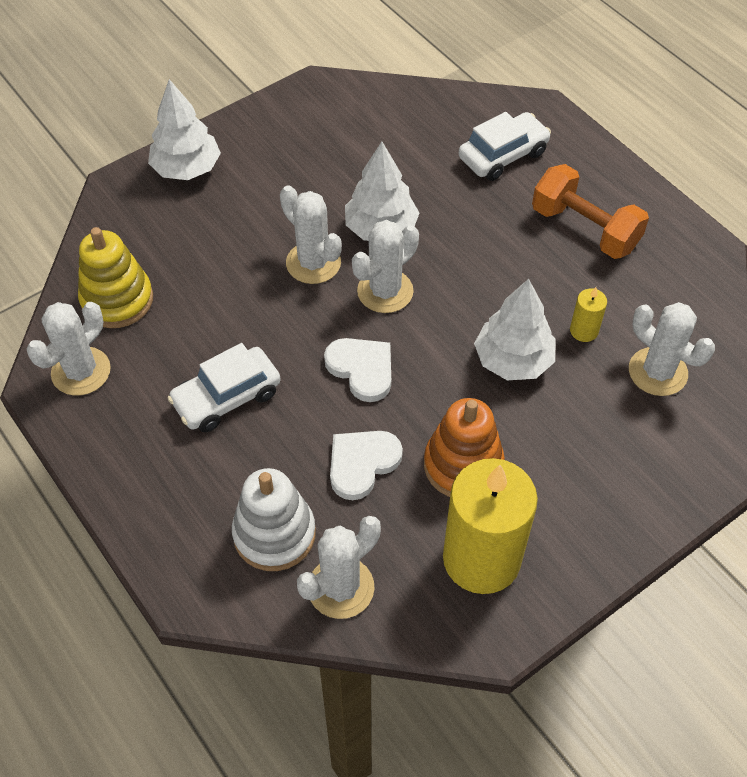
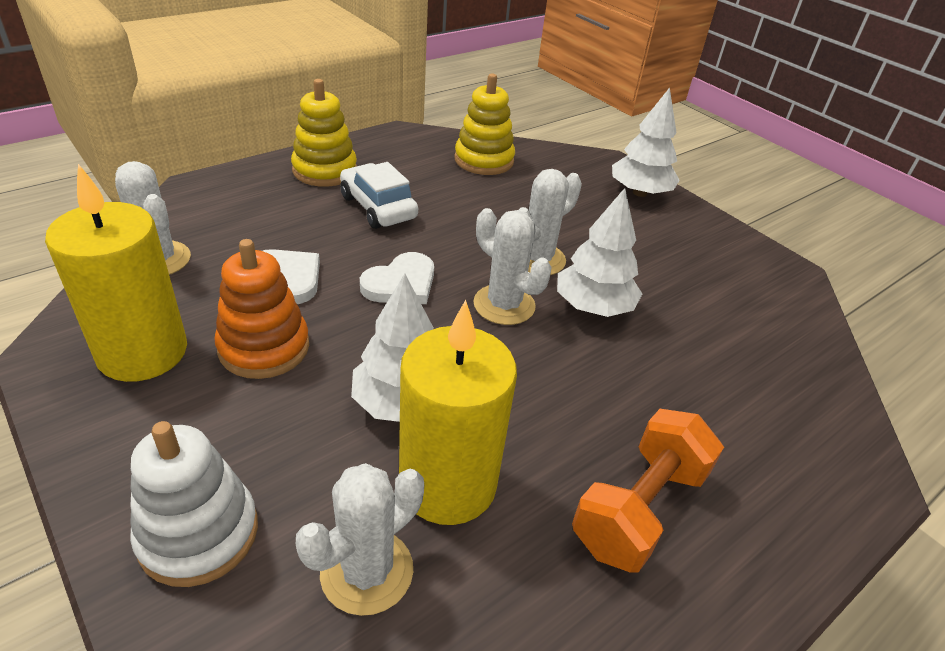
camera: 85 degrees right, 15 degrees down
(81, 371) = (413, 146): white cactus -> none
(145, 459) = (325, 170): none -> yellow stacking toy
(274, 534) = (230, 227): white stacking toy -> white stacking toy (198, 533)
(503, 155) = (753, 425): white car -> none
(584, 331) = (447, 484): yellow candle -> yellow candle, size x2.38

